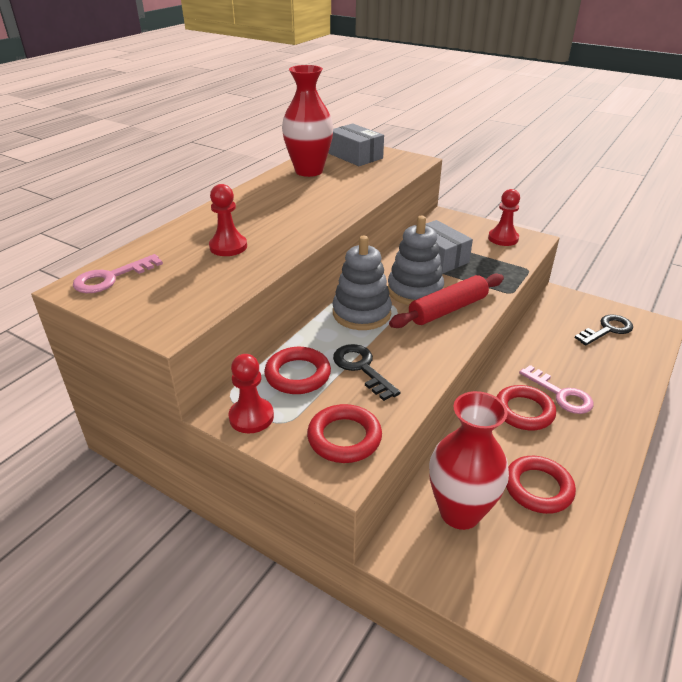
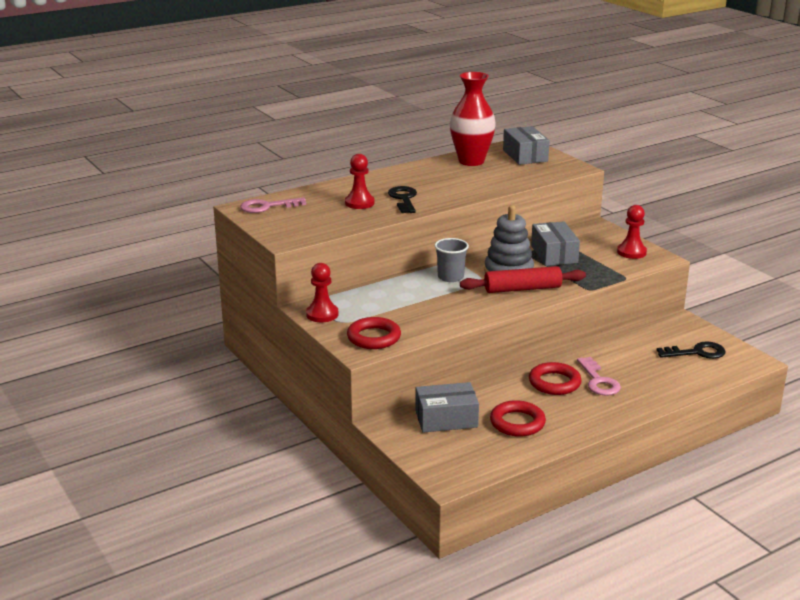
camera: 25 degrees right, 10 degrees down
(298, 375) = (371, 301): red ring -> none
(361, 313) = (450, 277): grey stacking toy -> grey cup
(362, 368) = (419, 307): black key -> black key (404, 199)
(460, 512) = (446, 419): red vase -> grey box

